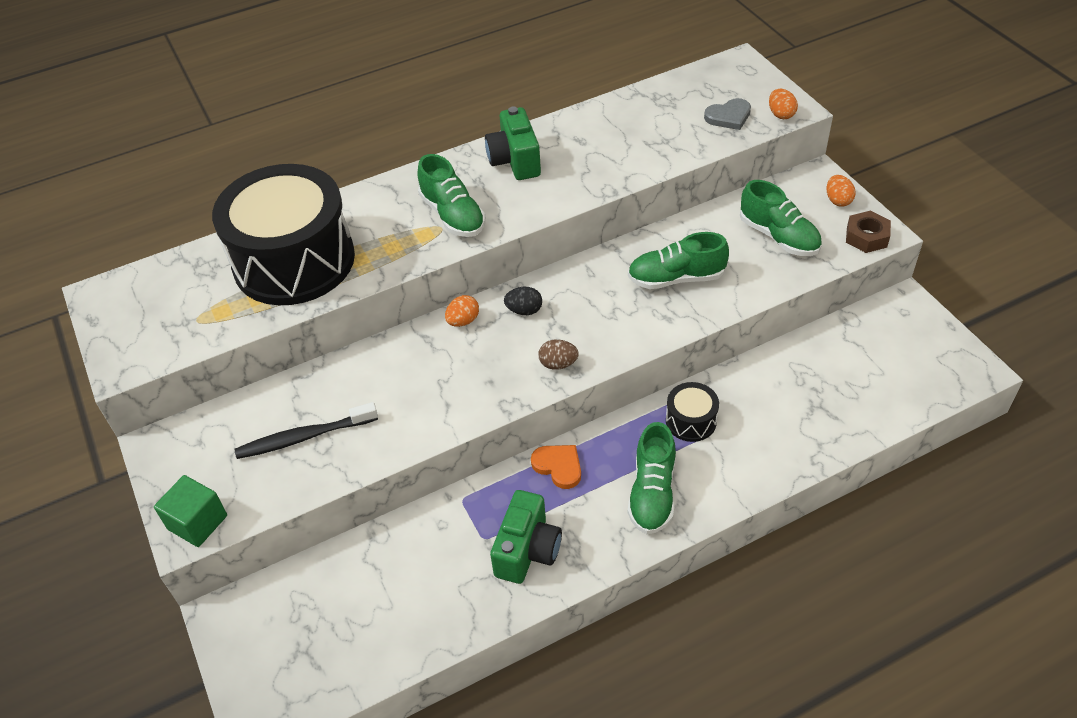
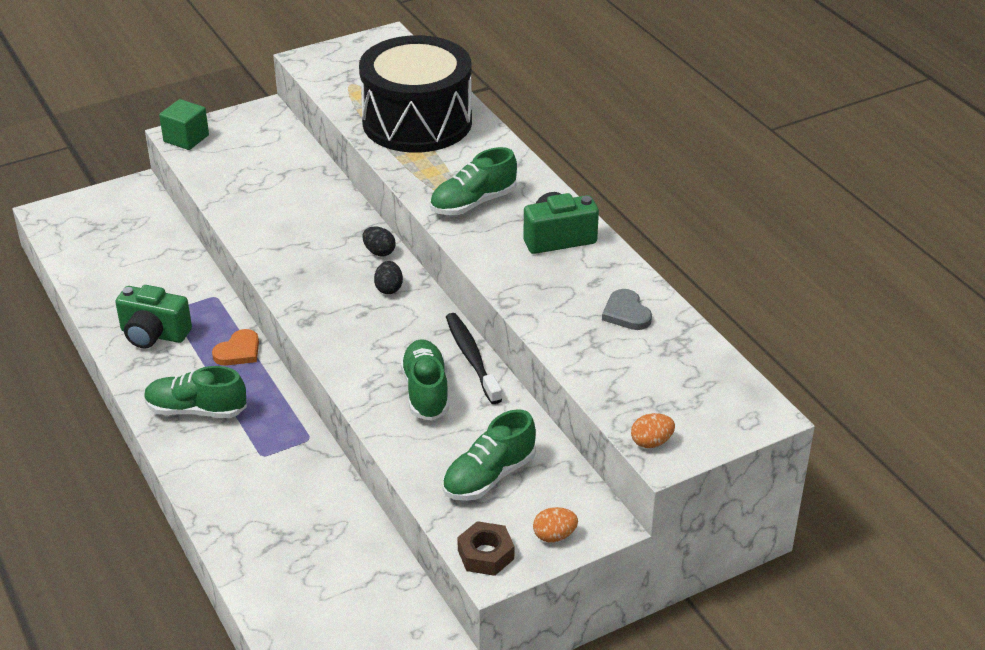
camera: 85 degrees right, 10 degrees down
(304, 437) = (257, 177): black toothbrush -> black toothbrush (471, 358)
(463, 321) = (379, 252): orange egg -> black egg
(558, 364) = (316, 311): brown egg -> none
(691, 421) = (277, 439): black drum -> none
(728, 116) = (644, 397): grey heart -> grey heart (626, 313)

